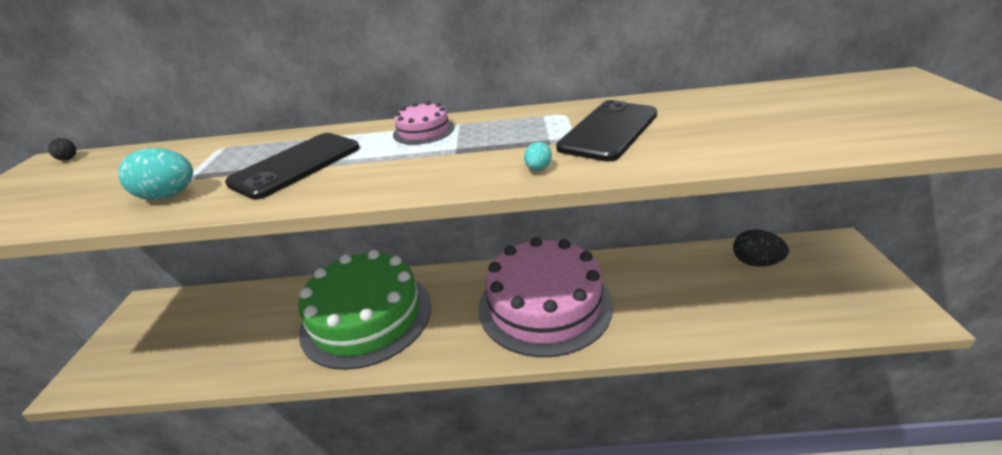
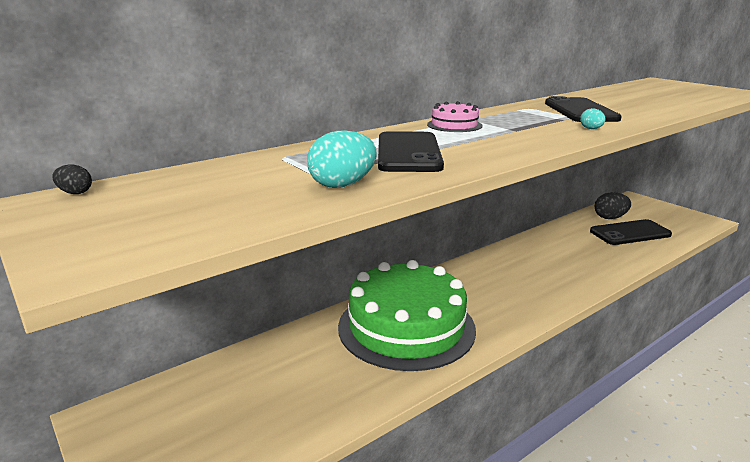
camera: 40 degrees left, 10 degrees down
(544, 305) = (529, 274): pink cake -> none
(749, 294) = (630, 233): none -> black phone

